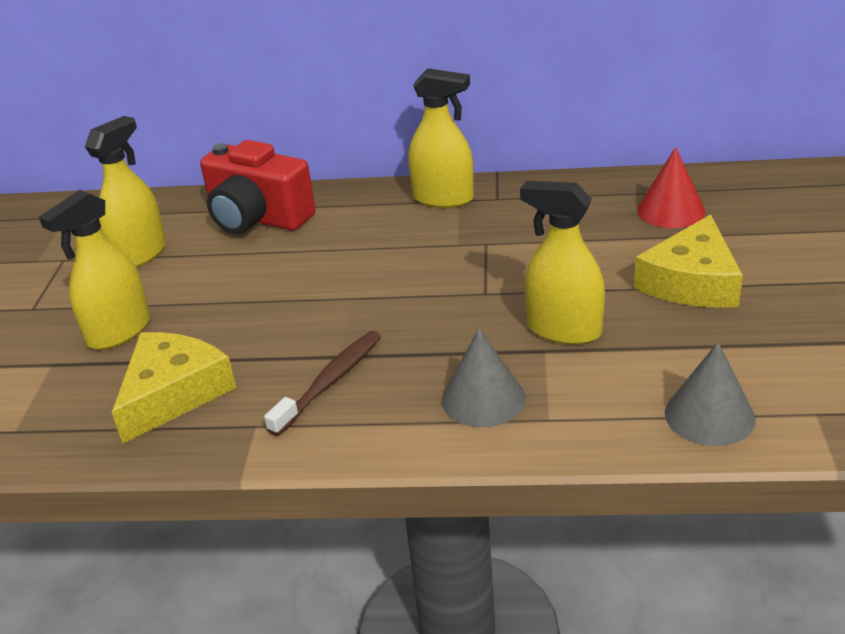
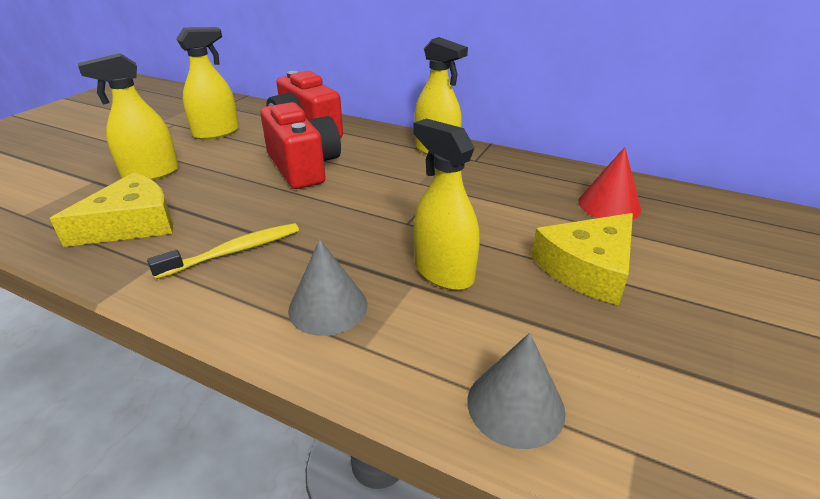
camera: 20 degrees right, 0 degrees up
(305, 265) = (303, 167): none -> red camera
(330, 382) = (234, 251): brown toothbrush -> yellow toothbrush

